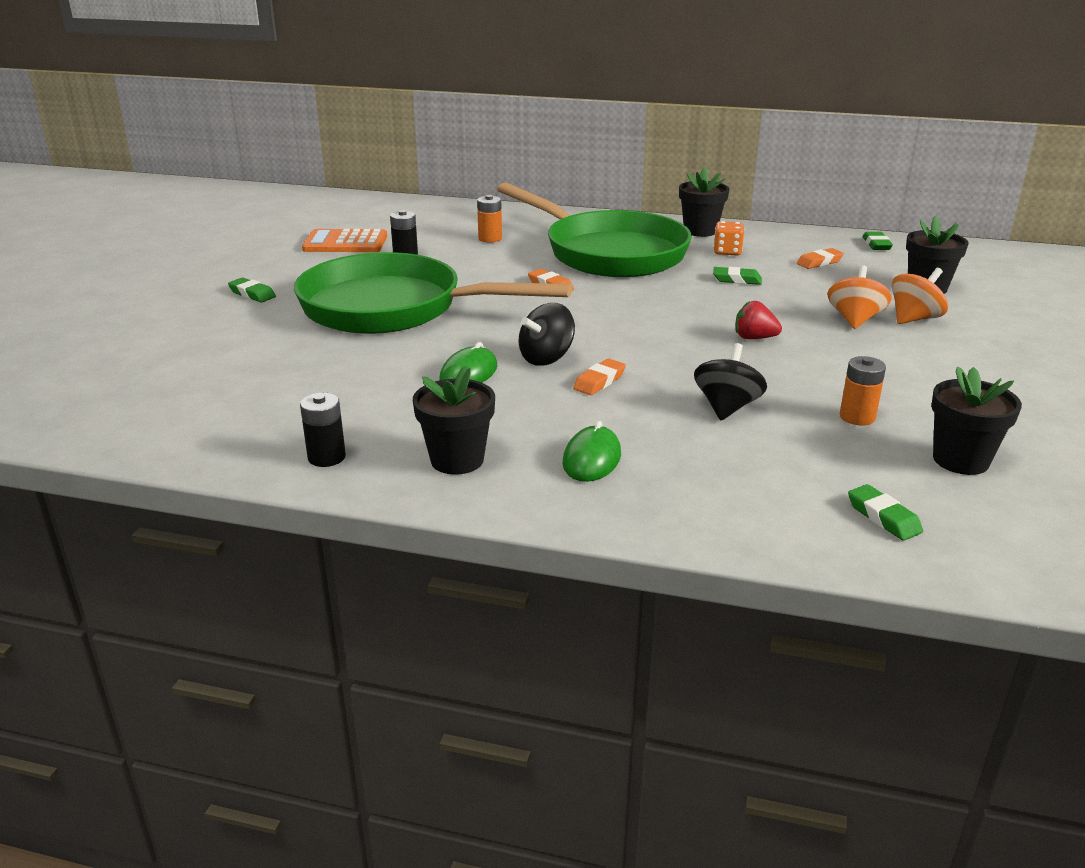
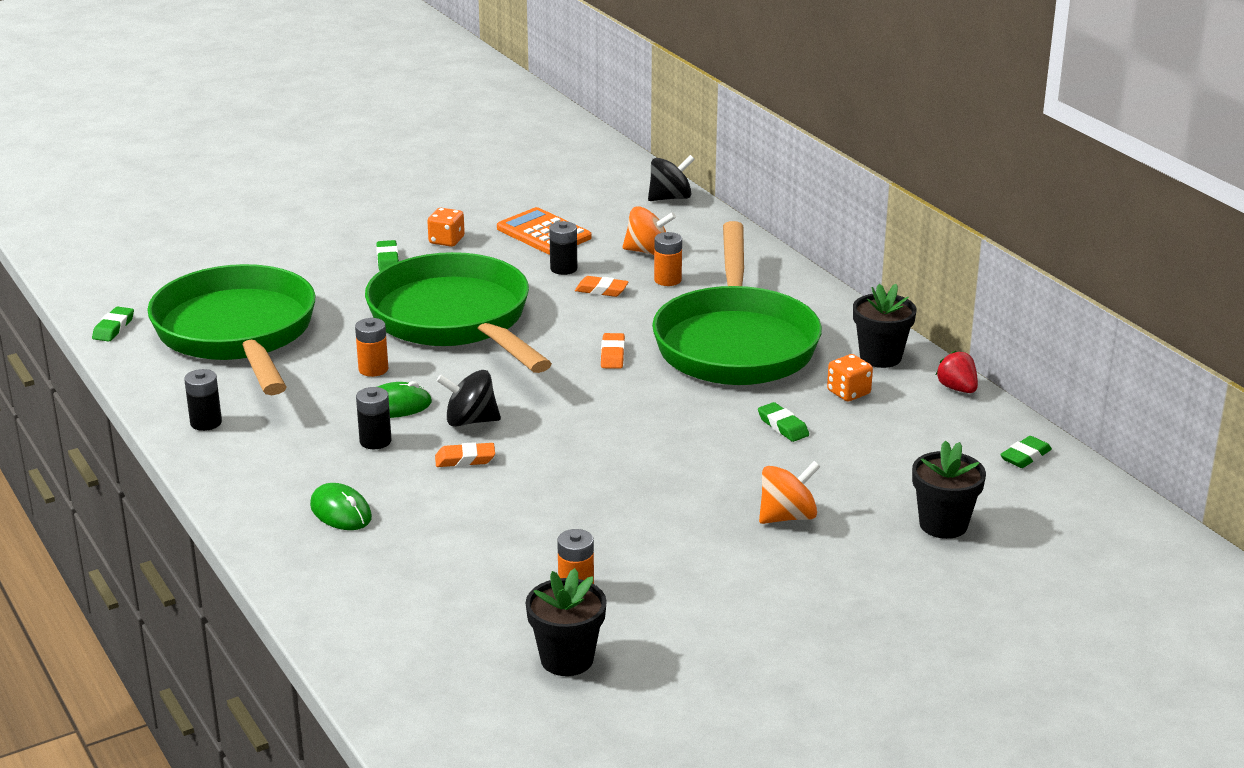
camera: 45 degrees right, 0 degrees up
(217, 386) = (238, 334): none -> green pan
(277, 269) = (446, 241): none -> orange dice
(396, 360) = (373, 369): none -> orange battery
(457, 460) = (267, 466): black flower pot -> none
(506, 401) = (375, 441): none -> black battery
(591, 459) = (341, 512): green mouse -> green mouse turned 75 degrees clockwise
(727, 407) = (504, 528): black spinning top -> black spinning top (670, 198)
(754, 338) = (660, 487): red strawberry -> red strawberry (957, 388)
(819, 262) = (909, 446): orange eraser -> orange eraser (601, 290)
(883, 517) = (422, 655): green eraser -> green eraser (113, 328)
(914, 319) = (844, 544): orange spinning top -> orange spinning top (648, 252)

